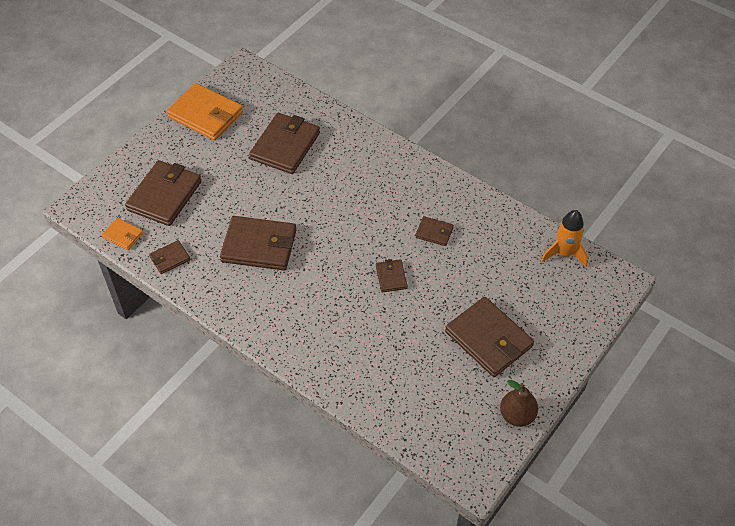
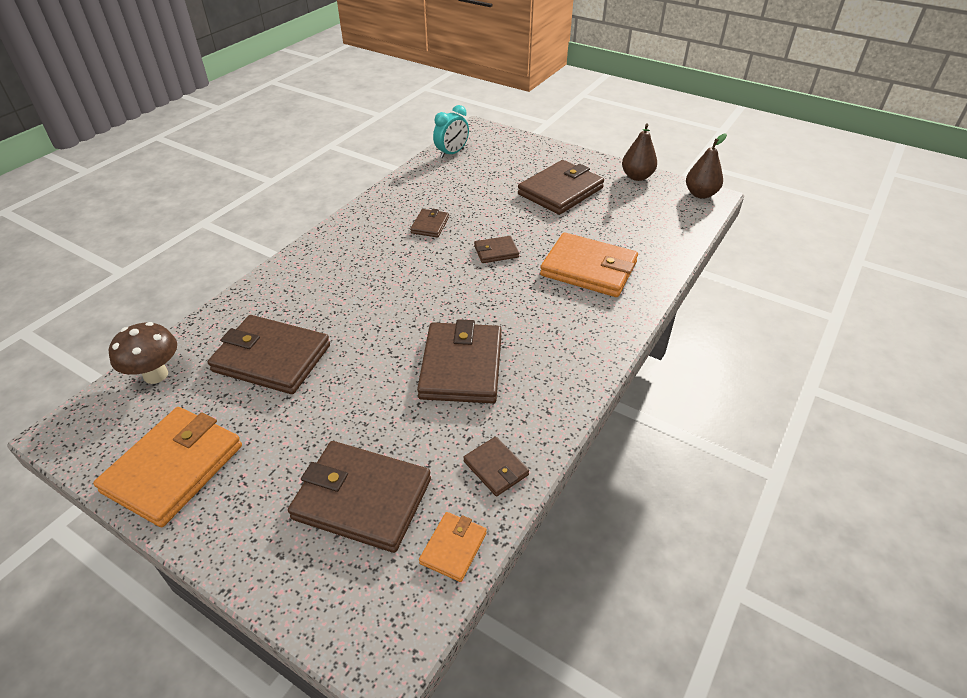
camera: 95 degrees left, 10 degrees down
(280, 94) = (156, 375): none -> brown mushroom
(360, 341) = (588, 269): none -> orange wallet
(480, 470) = (700, 194): none -> brown pear
(564, 253) = (452, 153): orange rocket -> turquoise clock

